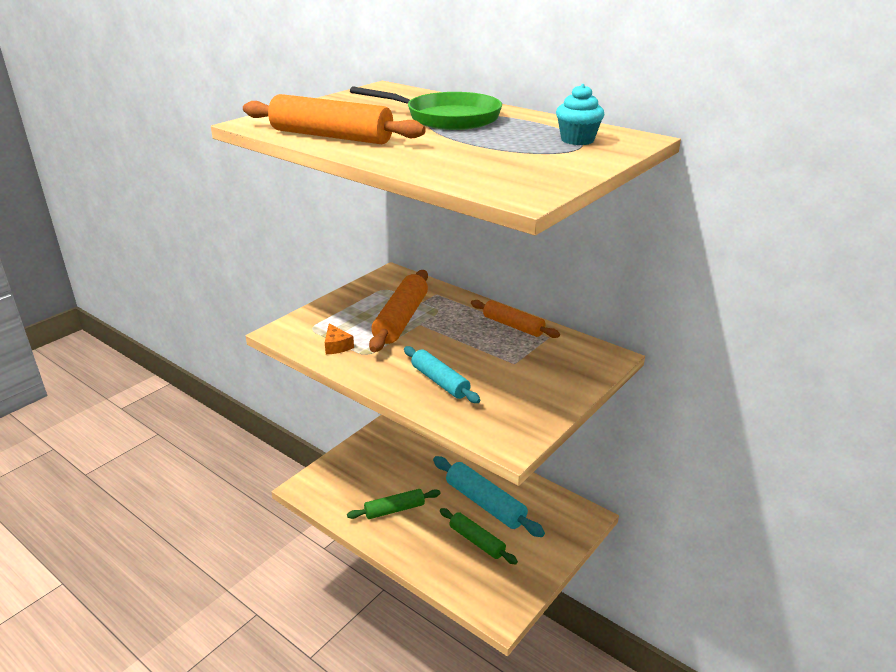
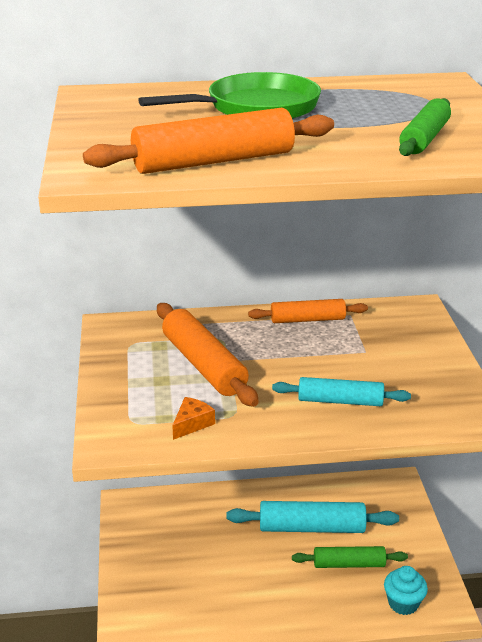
camera: 45 degrees left, 0 degrees up
(336, 346) = (192, 424): orange cheese -> orange cheese turned 75 degrees counterclockwise
(394, 510) = (245, 589): green rolling pin -> green rolling pin (424, 138)
(577, 140) = (412, 96): turquoise cupcake -> turquoise cupcake (403, 603)

